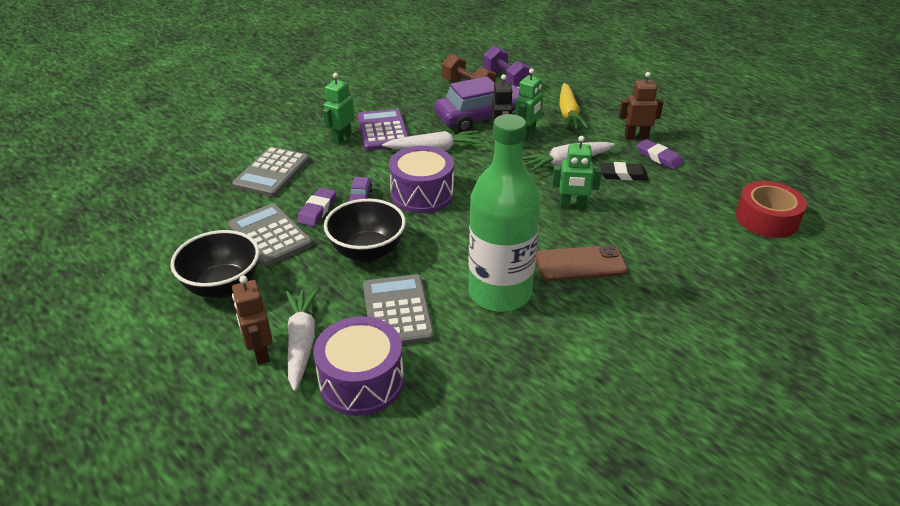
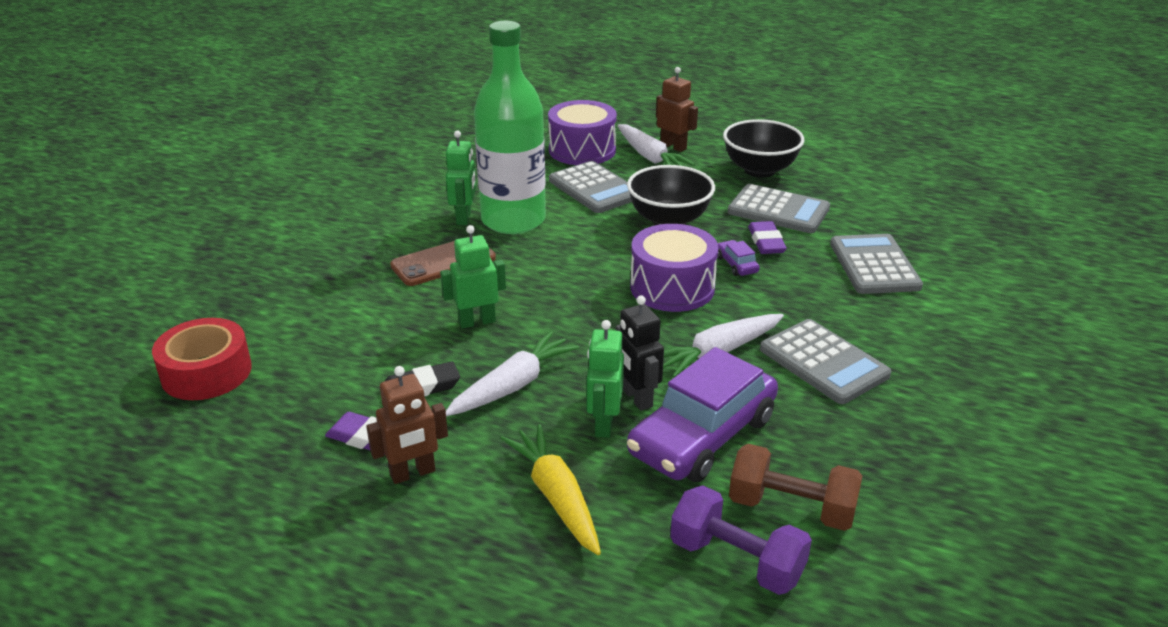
camera: 155 degrees right, 5 degrees down
(341, 138) = (863, 333): green robot -> green robot (464, 218)
(383, 131) = (823, 362): purple calculator -> grey calculator

